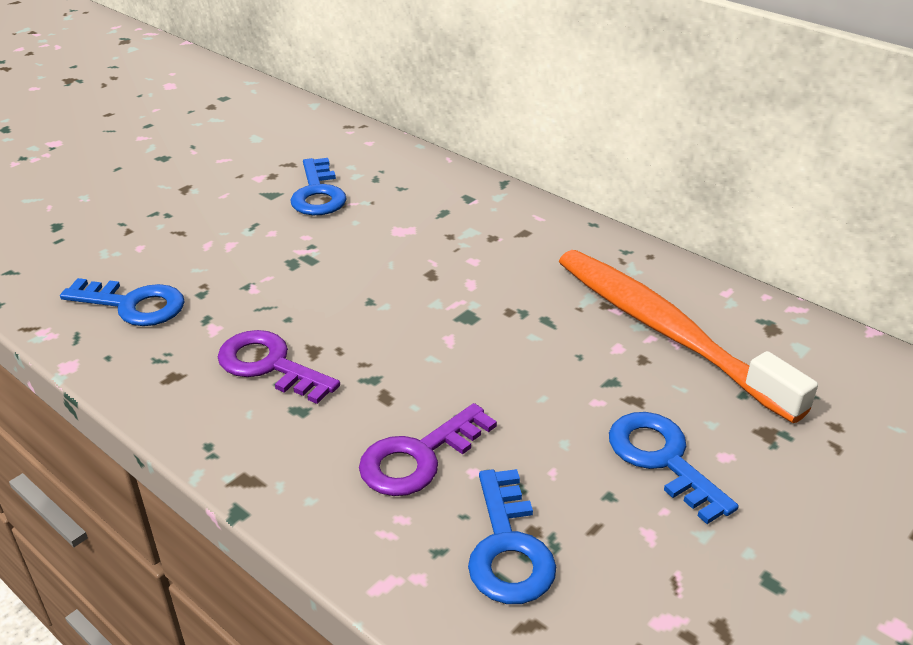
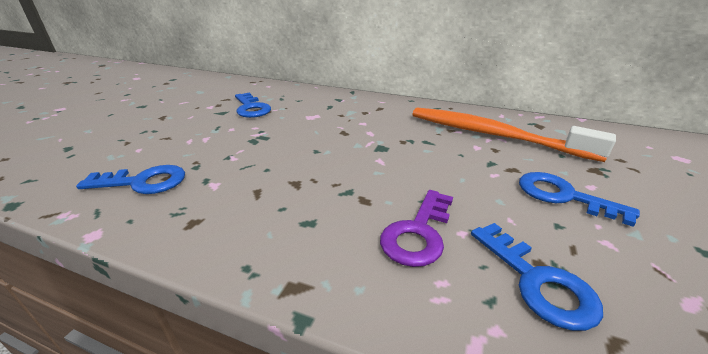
camera: 20 degrees left, 5 degrees down
(269, 365) = (269, 198): purple key -> none

